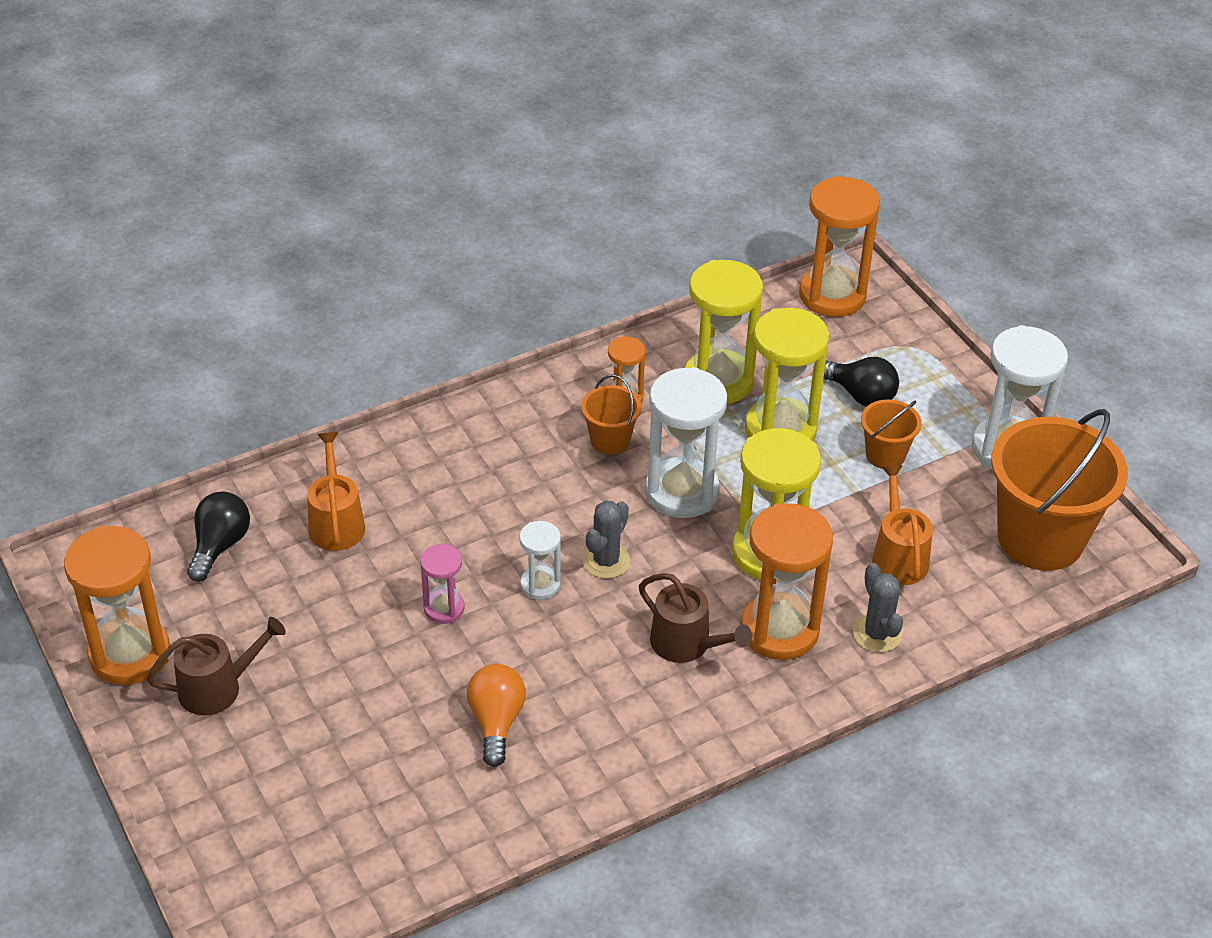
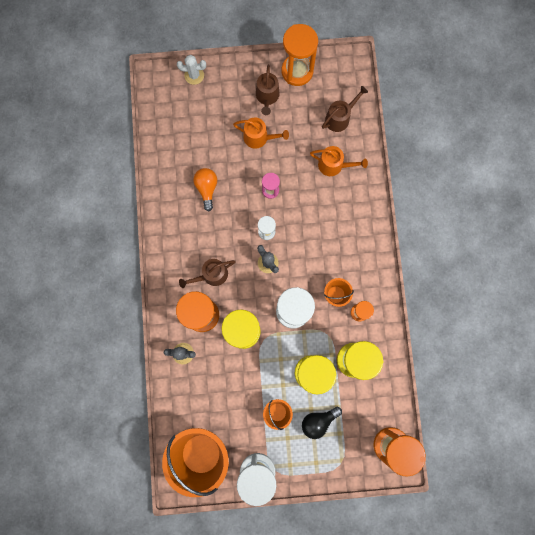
camera: 115 degrees right, 35 degrees up
(214, 853) = (194, 75): none -> white cactus
(220, 546) = (339, 118): black light bulb -> brown watering can
(496, 722) = (207, 188): orange light bulb -> orange light bulb turned 120 degrees counterclockwise
(898, 556) = (218, 385): orange watering can -> orange watering can (259, 138)

